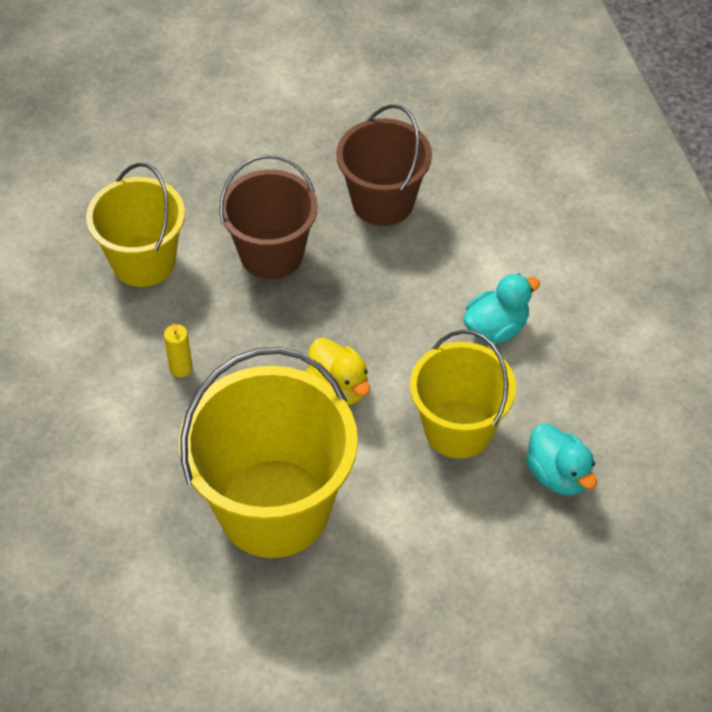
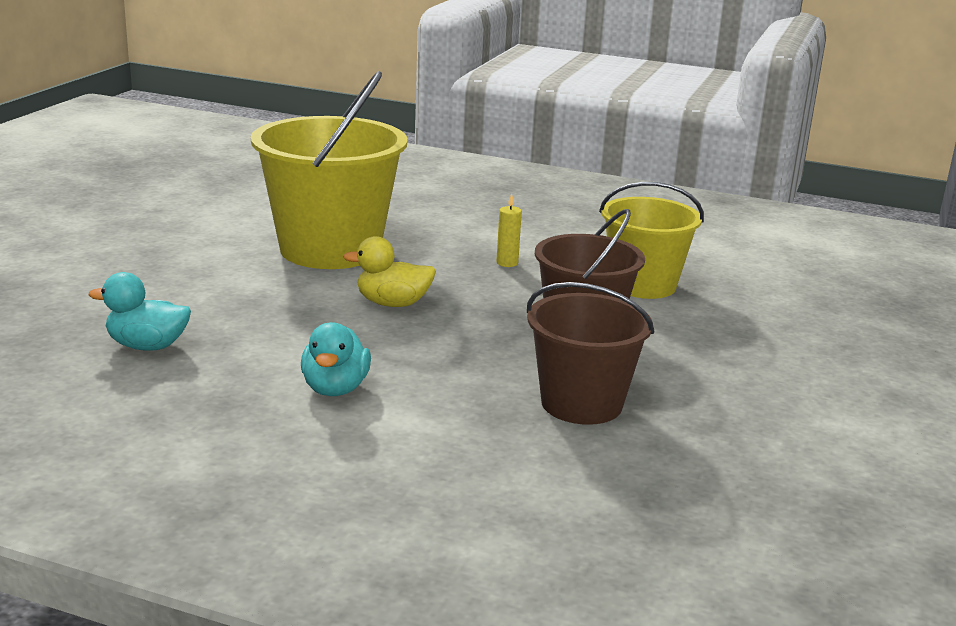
camera: 125 degrees right, 30 degrees down
(458, 429) = (268, 328): yellow bucket -> none

